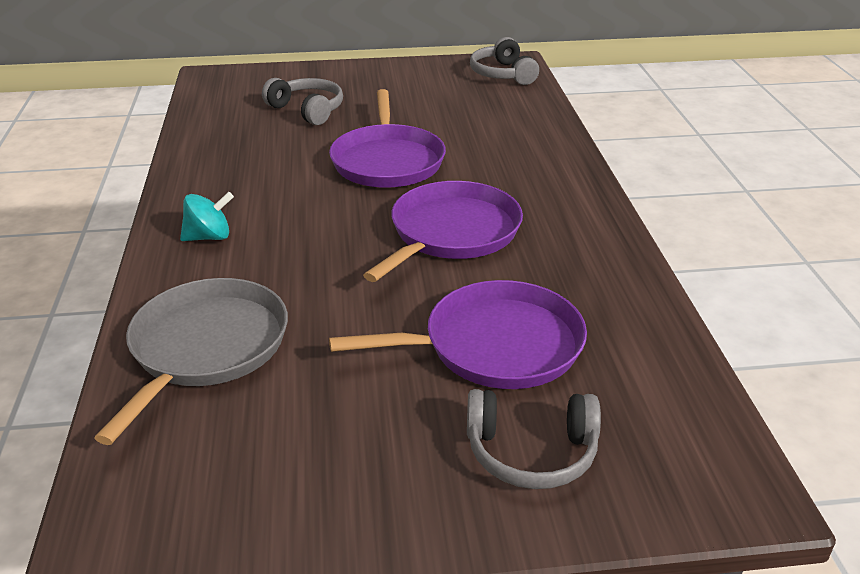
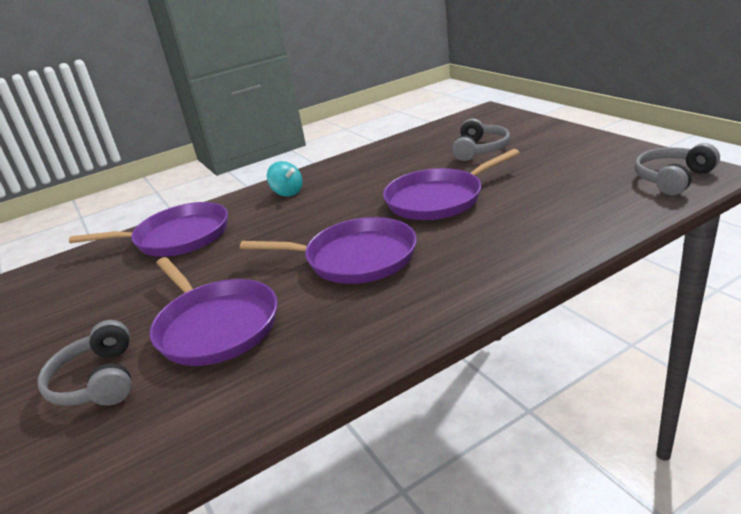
camera: 70 degrees right, 5 degrees down
(206, 348) = (177, 237): grey pan -> purple pan

